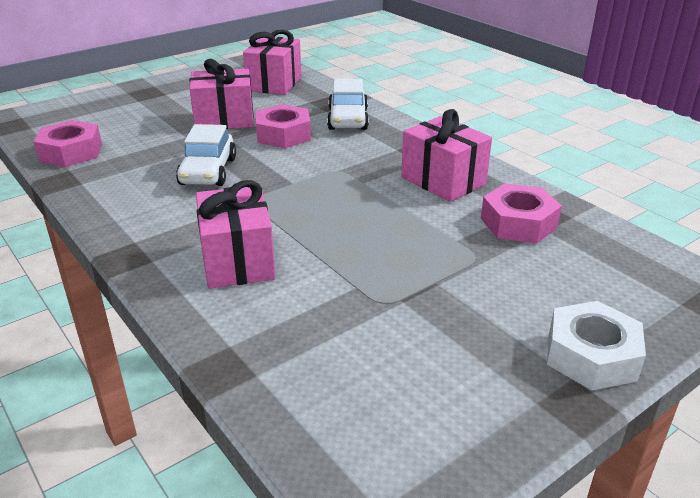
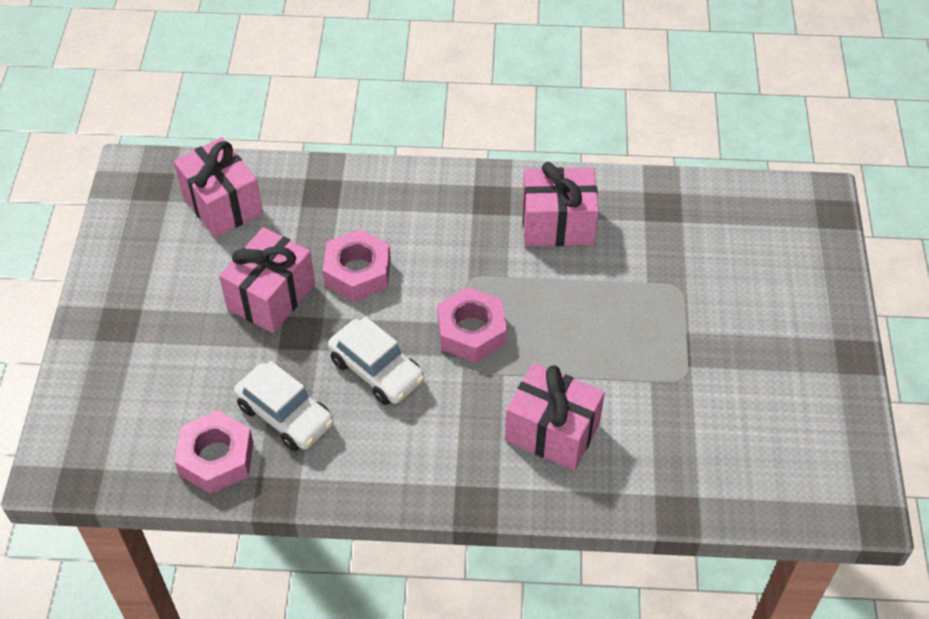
camera: 50 degrees left, 20 degrees up
(348, 119) = (376, 205): white car -> white car (285, 415)
(518, 223) = (660, 229): pink nut -> pink nut (471, 331)
(591, 356) = (825, 314): white nut -> none

